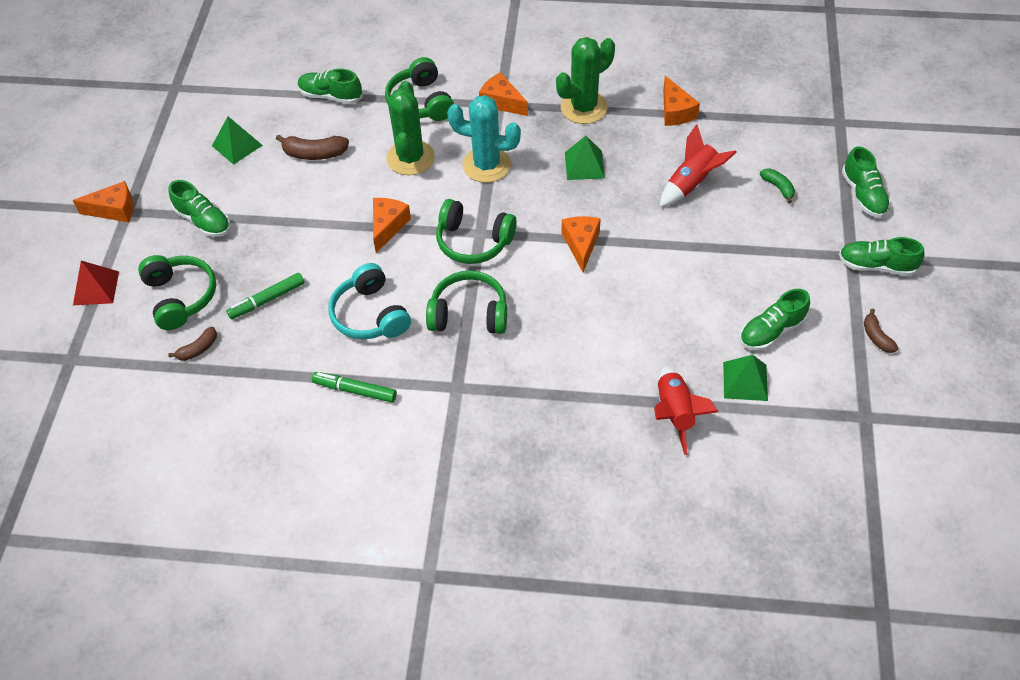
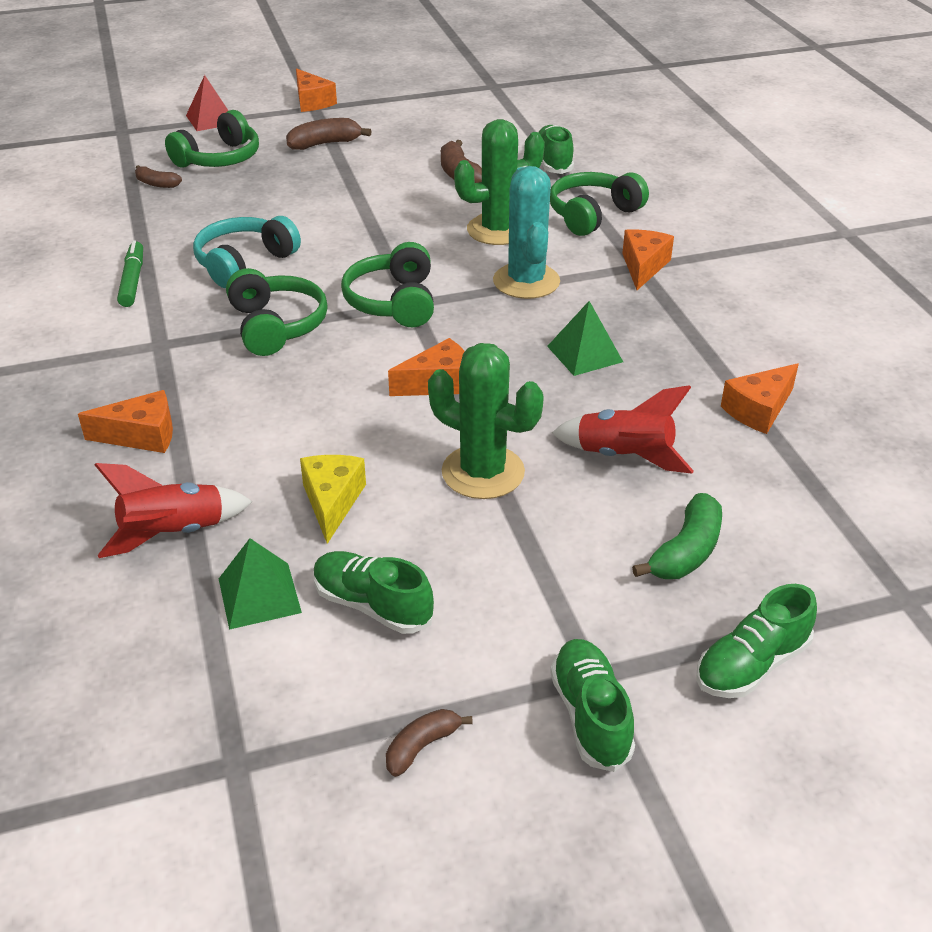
camera: 65 degrees right, 15 degrees down
(203, 221) = (324, 144): green shoe -> brown banana
(237, 145) = (439, 133): green pyramid -> none
(267, 300) = (237, 201): green marker -> none
(388, 226) = (381, 242): orange cheese -> orange cheese (141, 435)
(584, 107) = (691, 329): green cactus -> green cactus (483, 472)
(676, 328) = (332, 502): none -> yellow cheese
(778, 187) = (686, 551): green banana -> green banana, size x1.58

